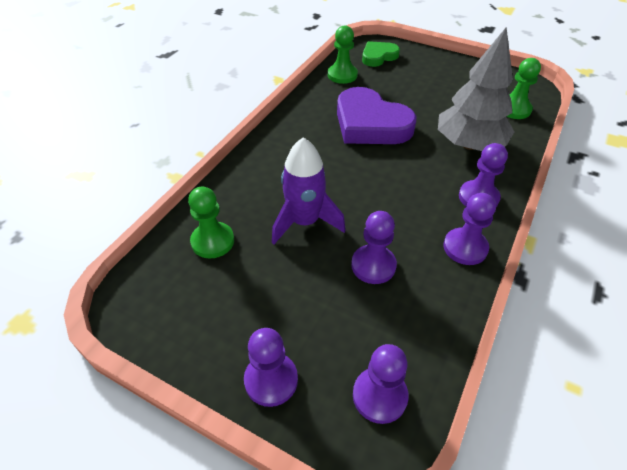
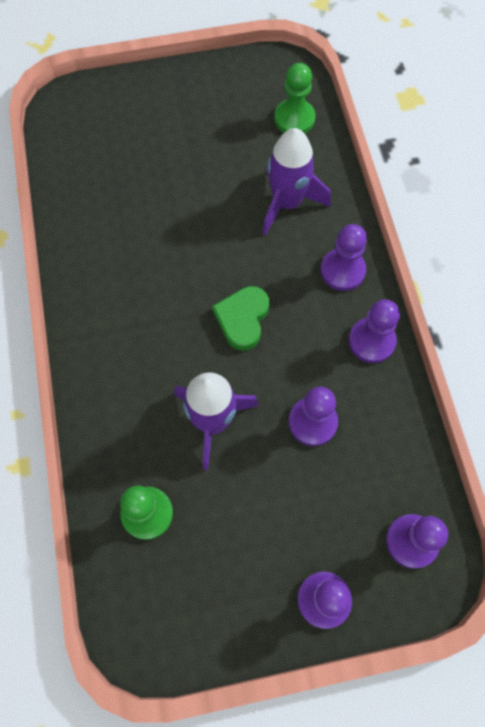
camera: 40 degrees left, 20 degrees up
(342, 75) = (74, 182): green pawn -> none
(370, 124) = (169, 241): purple heart -> none
(378, 56) = (90, 121): green heart -> green heart (242, 319)
(469, 144) = (287, 203): grey tree -> purple rocket

